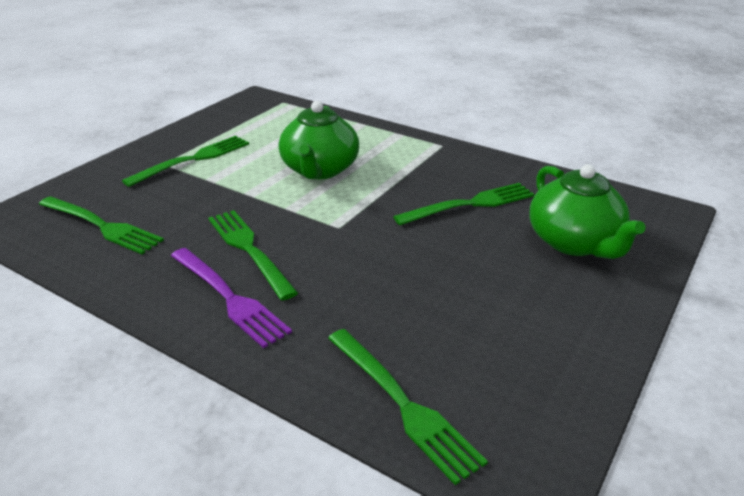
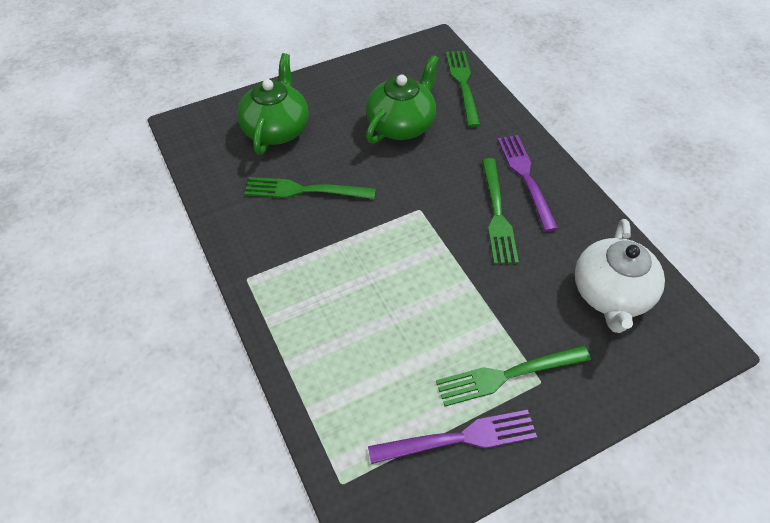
camera: 150 degrees left, 20 degrees up
(102, 226) = (610, 294): green fork -> white teapot
(217, 130) = (460, 438): none -> purple fork
(319, 170) = (389, 293): green teapot -> green teapot (401, 125)

